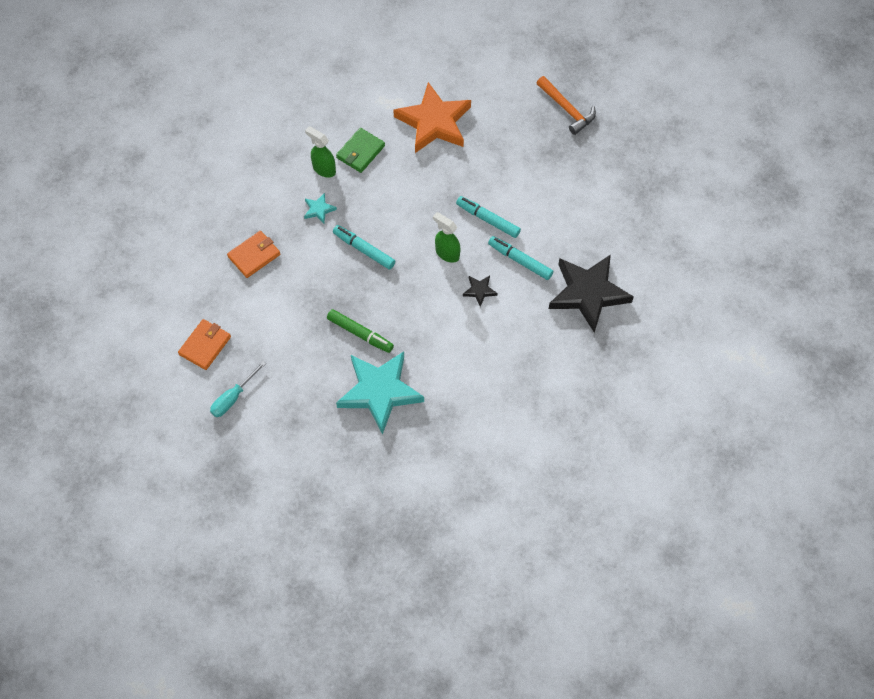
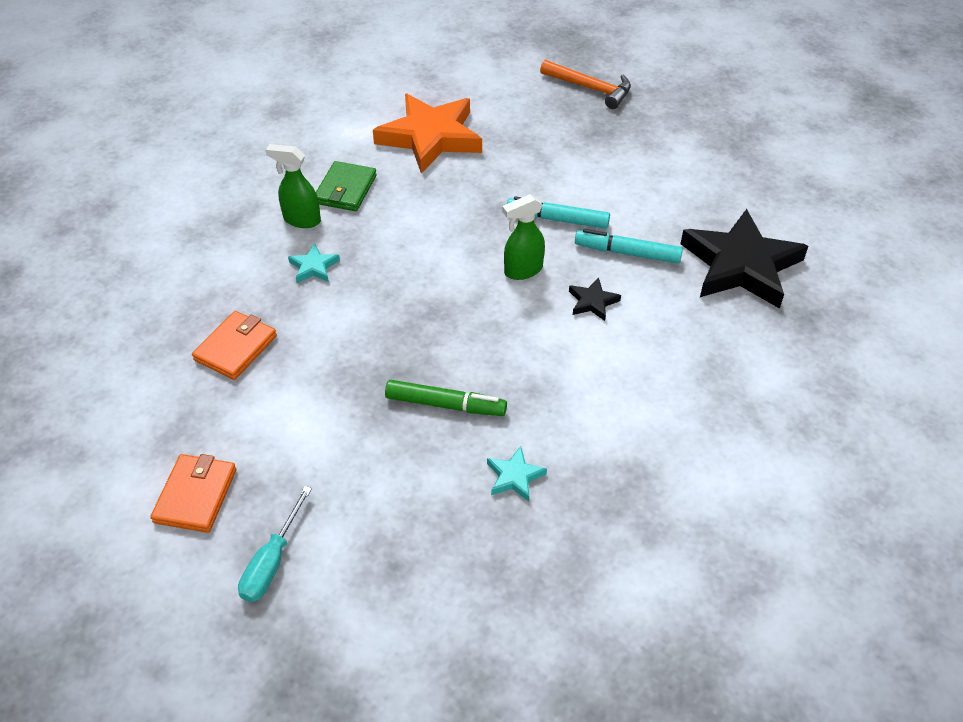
camera: 20 degrees left, 15 degrees down
(364, 250) = (401, 297): turquoise marker -> none
(379, 392) = (514, 476): turquoise star -> turquoise star, size x0.41
(447, 253) = (523, 270): green spray bottle -> green spray bottle turned 45 degrees counterclockwise

